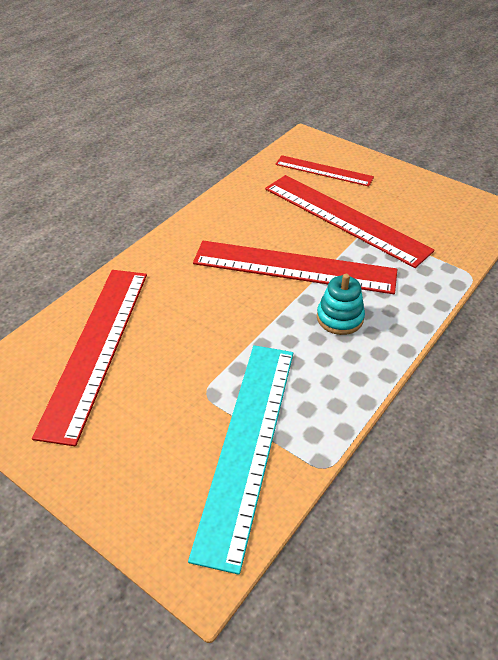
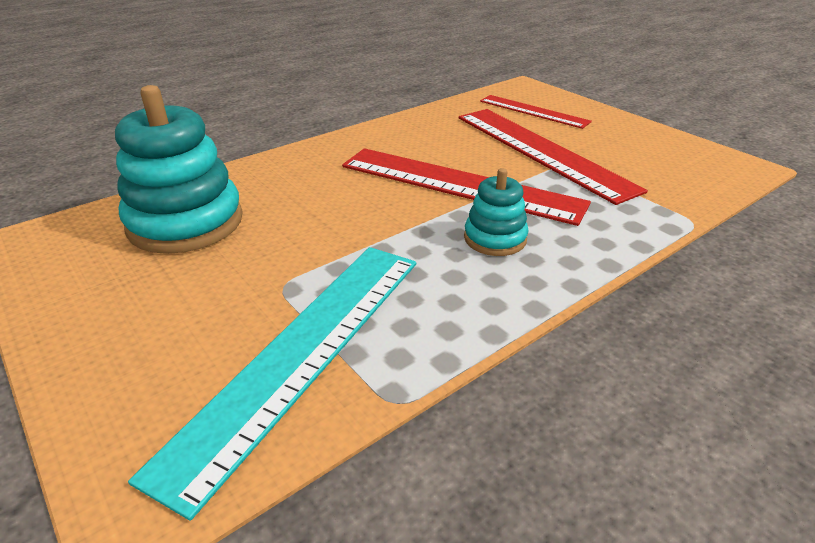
camera: 15 degrees right, 10 degrees down
(96, 348) = (185, 222): red ruler -> turquoise stacking toy

